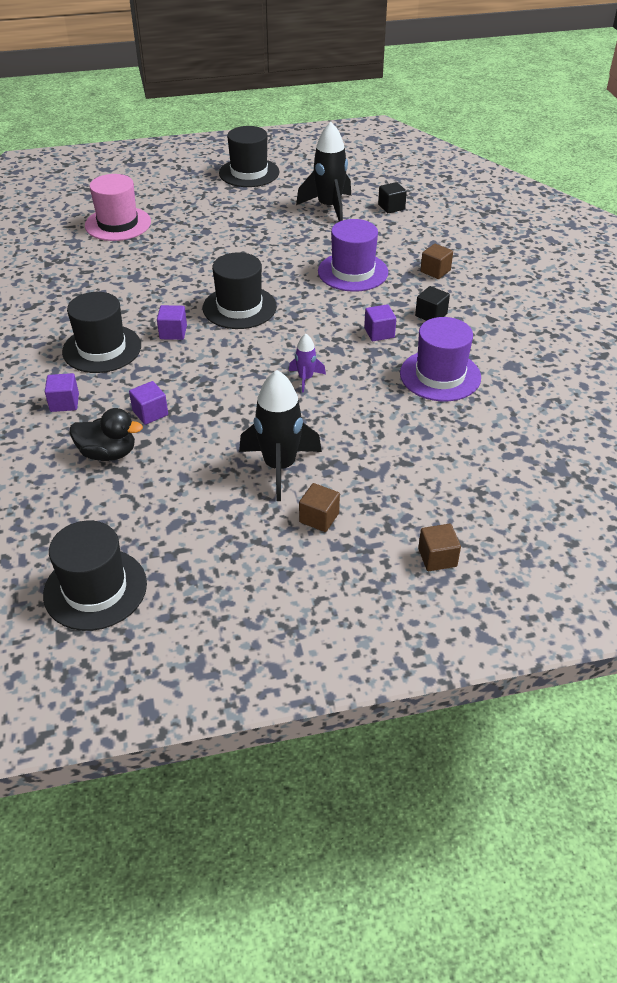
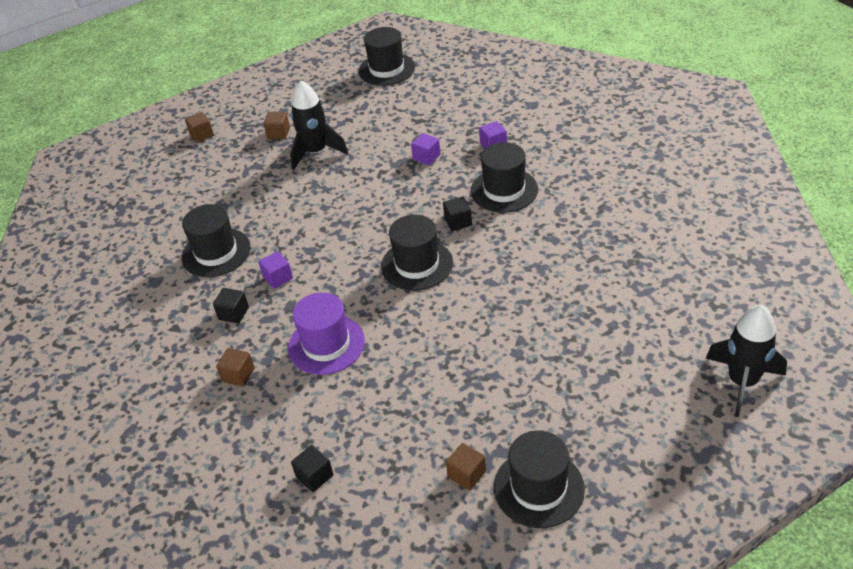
camera: 165 degrees right, 0 degrees up
(108, 453) = (434, 126): black duck -> none
(118, 224) = (622, 330): pink hat -> none
(173, 332) = (458, 222): purple cube -> black cube
(289, 187) = (466, 474): none -> brown cube
(305, 378) = (325, 216): purple rocket -> none
(329, 207) = (394, 447): black rocket -> black rocket (742, 382)
(440, 375) = (216, 252): purple hat -> black hat

